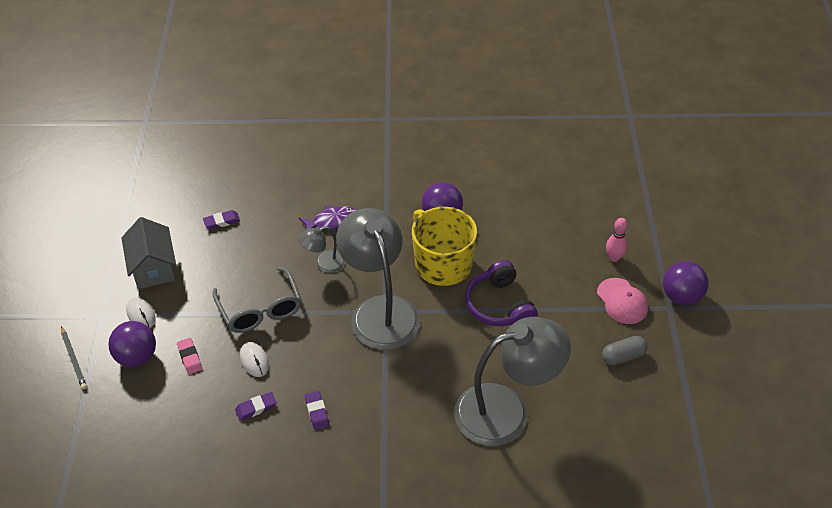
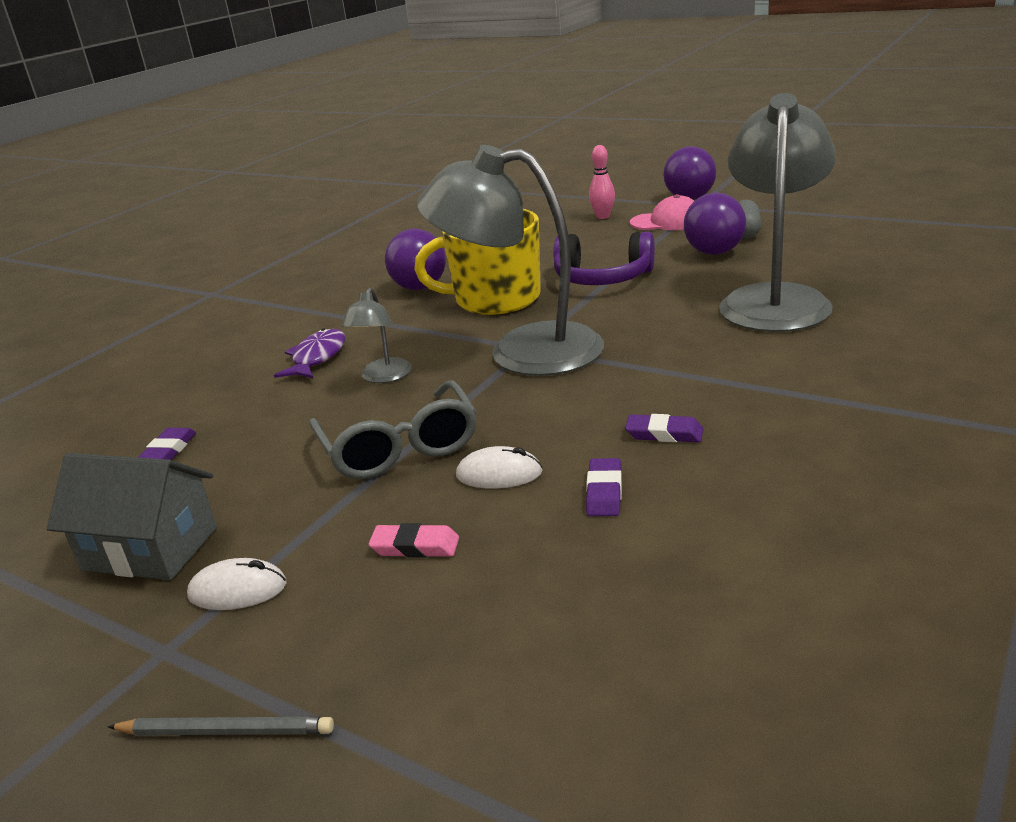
camera: 55 degrees left, 20 degrees down
(137, 357) = (335, 620): purple ball -> purple ball (714, 252)
(260, 310) = (400, 448): grey glasses -> grey glasses turned 60 degrees clockwise

